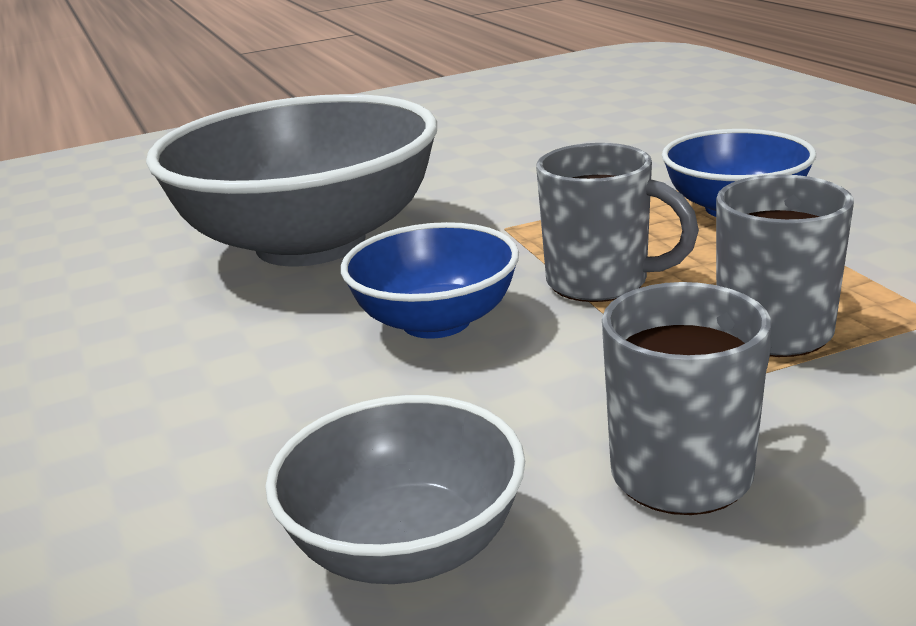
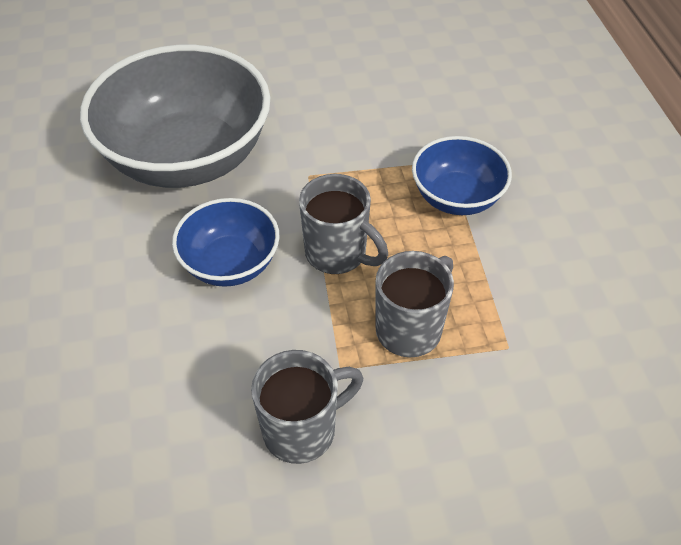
camera: 10 degrees right, 25 degrees up
(406, 546) = (150, 441): grey bowl -> none

